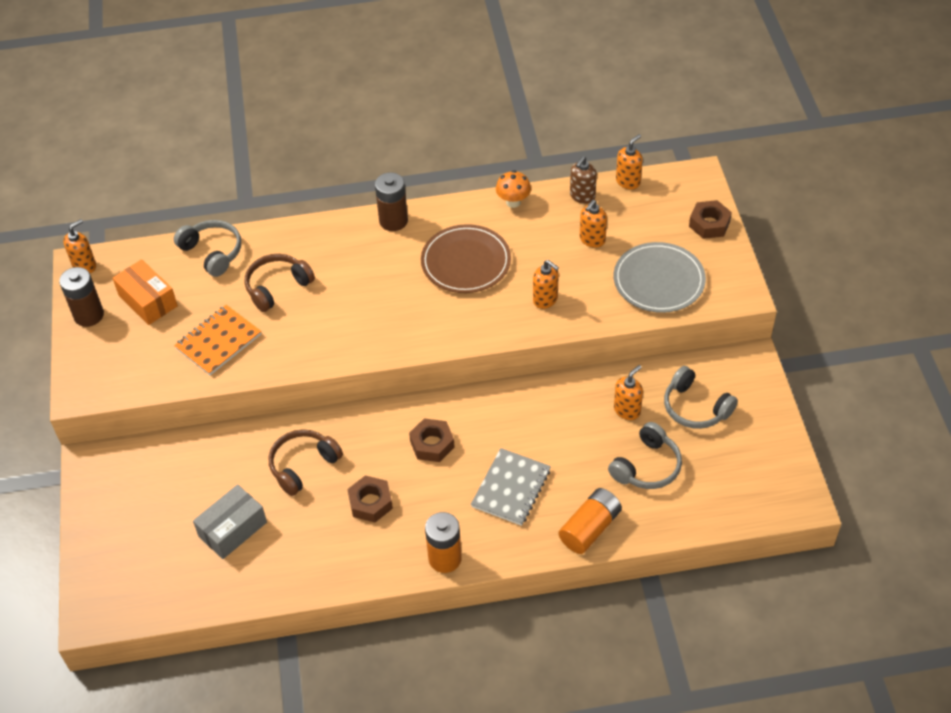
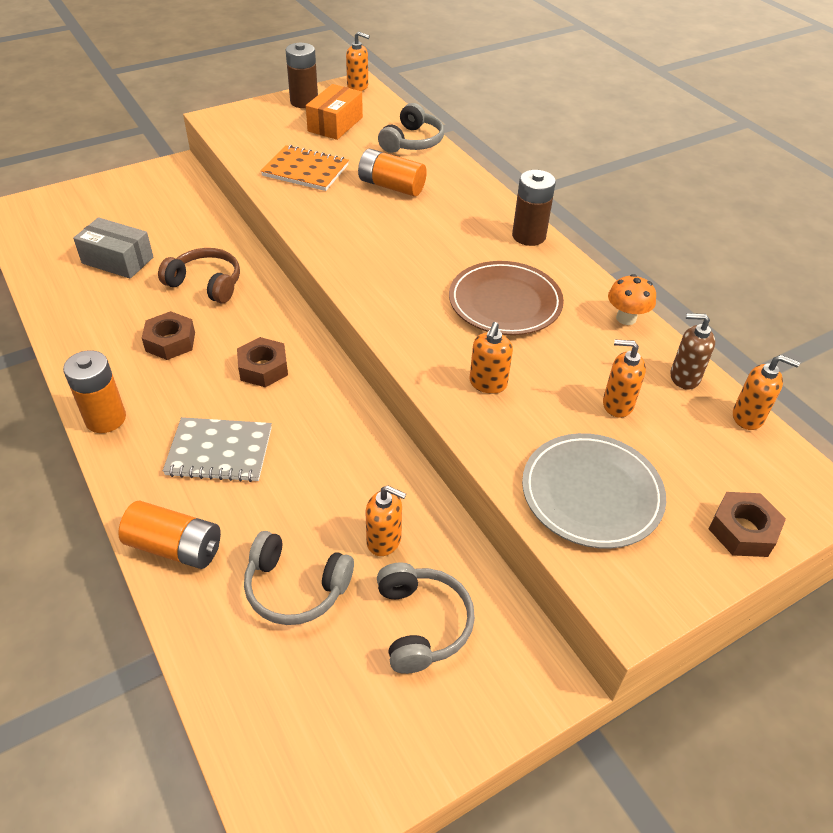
camera: 65 degrees right, 5 degrees down
(277, 287) = (391, 186): brown headphones -> orange battery
(695, 407) = (422, 623): grey headphones -> grey headphones turned 150 degrees clockwise

